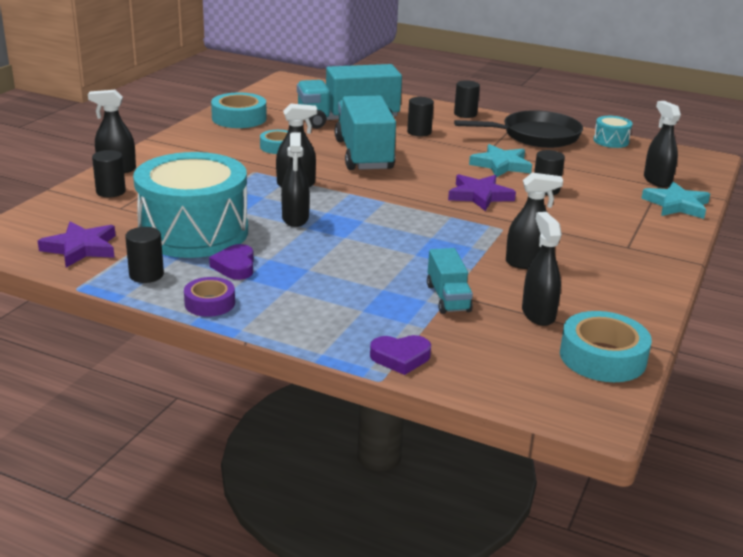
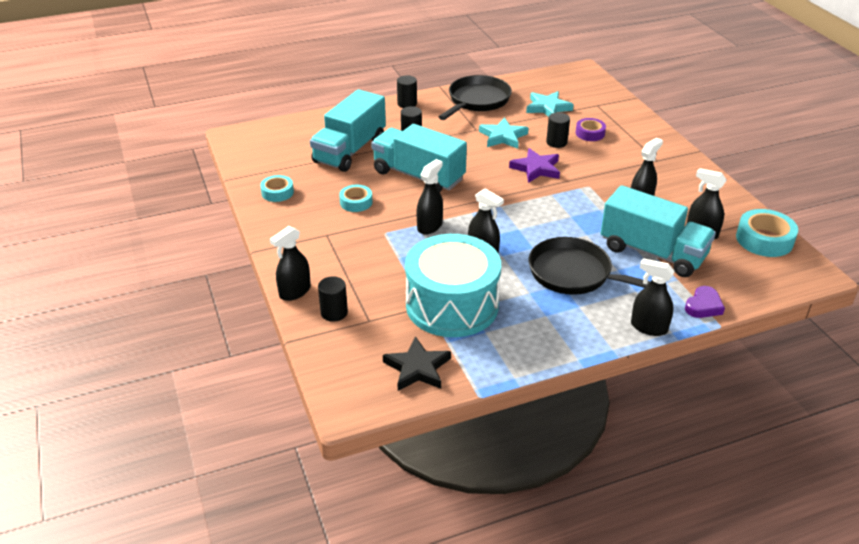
camera: 45 degrees left, 10 degrees up
(81, 248) = (417, 368): purple star -> black star
(146, 275) = (494, 355): black cylinder -> none
(210, 303) = (565, 346): purple tape -> purple tape (590, 133)
(235, 266) = (524, 311): purple heart -> none
(239, 118) = (277, 192): turquoise tape -> turquoise tape, size x0.62
(336, 270) = (575, 274): none -> black pan
(448, 298) = (652, 252): turquoise truck -> turquoise truck, size x1.95
(611, 141) = (519, 82): turquoise drum -> none
(657, 180) = (590, 102): black spray bottle -> black spray bottle (648, 327)
(677, 205) = (627, 115): turquoise star -> turquoise star (548, 108)

